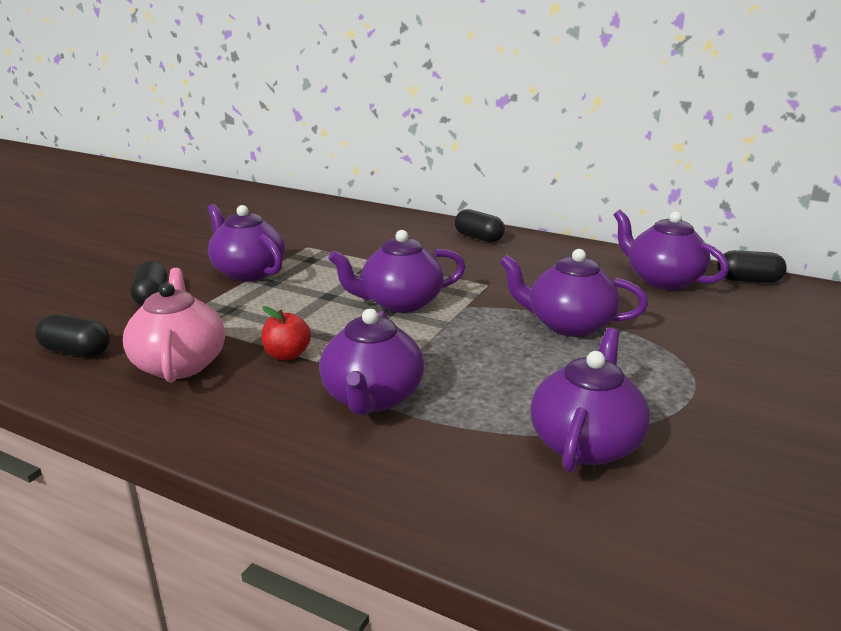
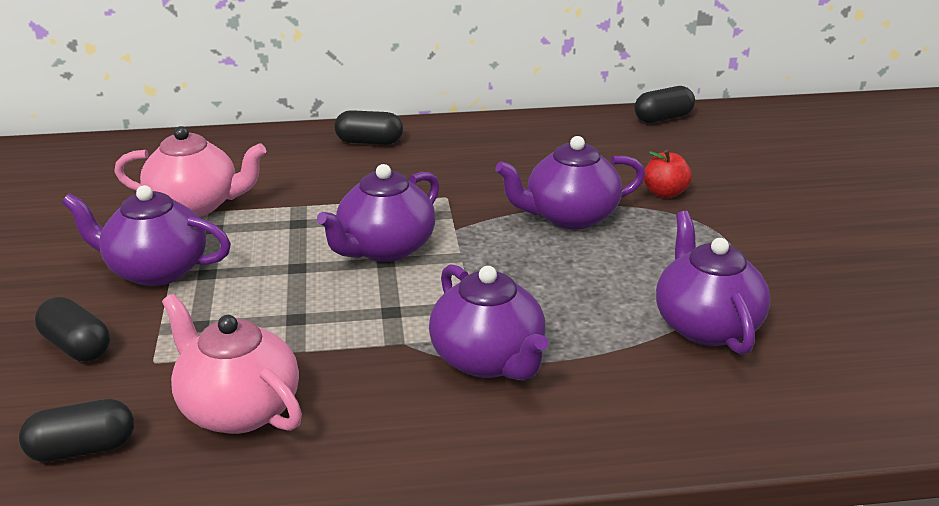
camera: 35 degrees left, 5 degrees up
(287, 355) = (345, 351): red apple -> red apple (665, 193)
(319, 244) = (196, 205): none -> pink teapot
(662, 280) = (595, 140): purple teapot -> none

